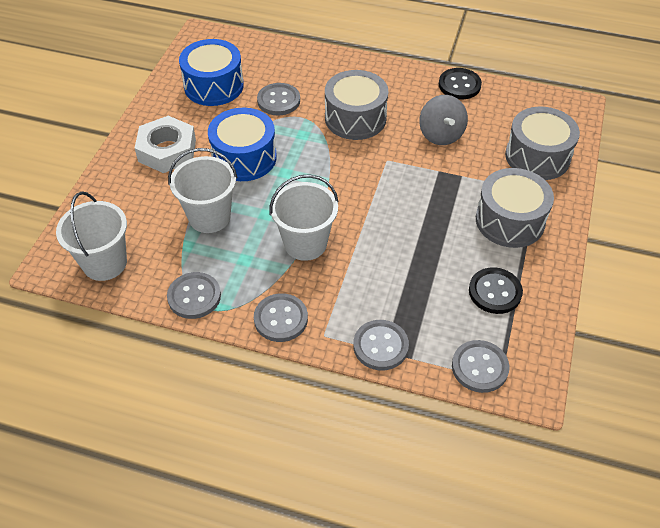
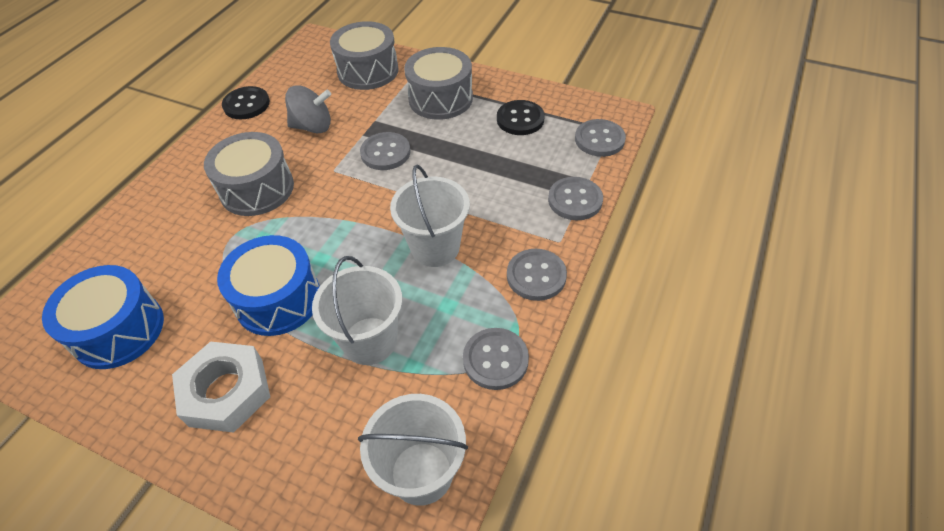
camera: 80 degrees left, 0 degrees up
(278, 100) = (189, 258): grey button -> grey button (385, 153)

